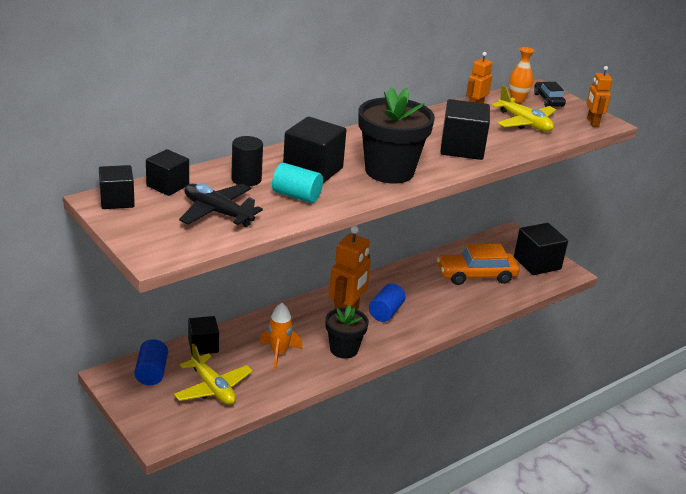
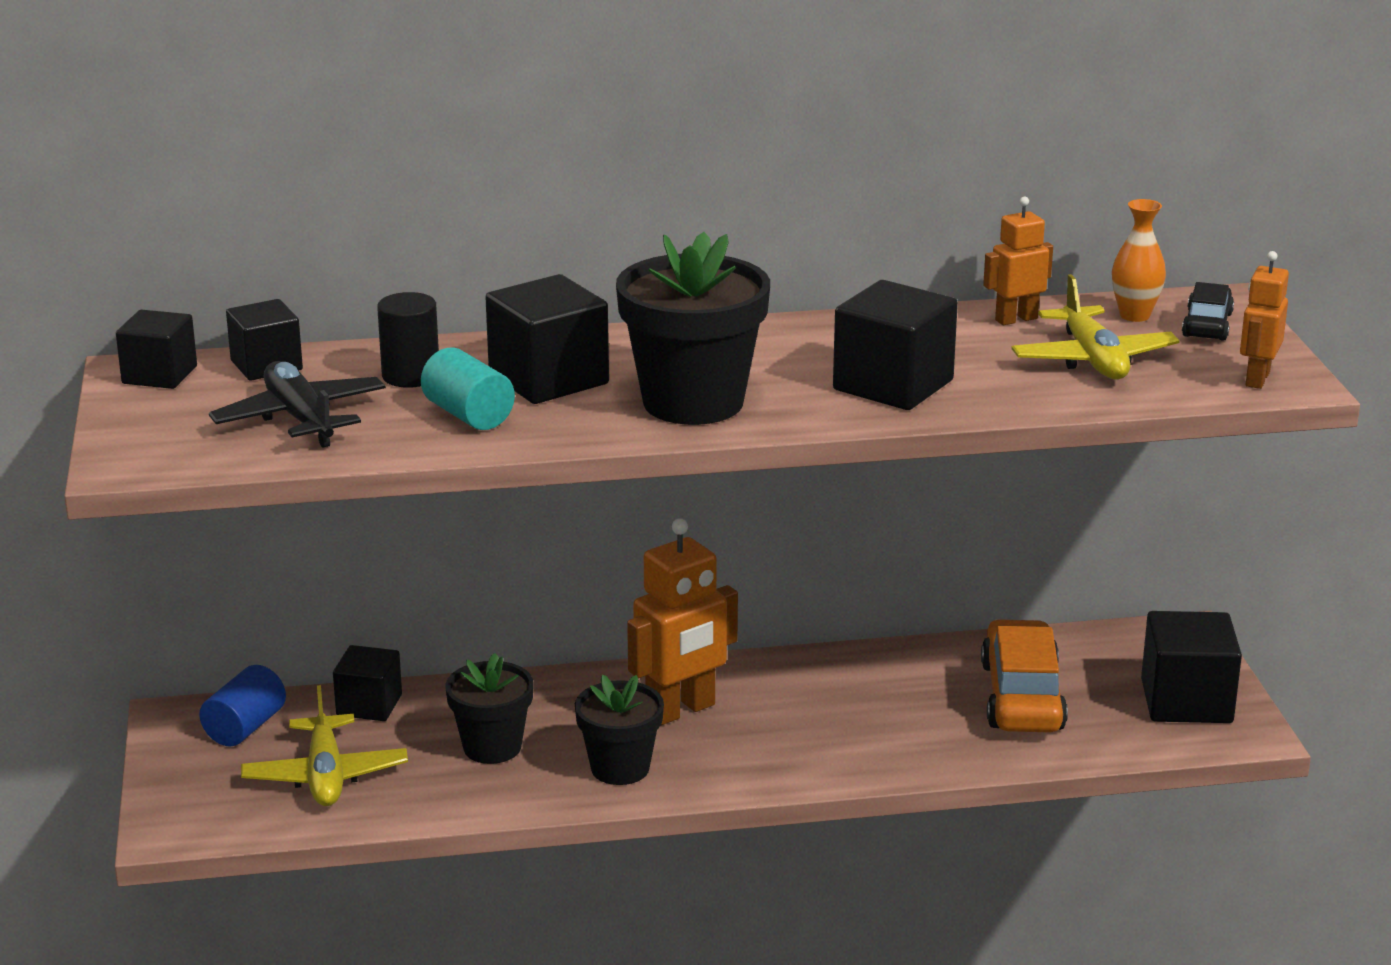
camera: 30 degrees right, 5 degrees down
(279, 353) = (492, 747): orange rocket -> black flower pot
(385, 312) = (763, 723): blue cylinder -> none
(476, 275) = (1022, 696): orange car -> orange car turned 75 degrees clockwise

